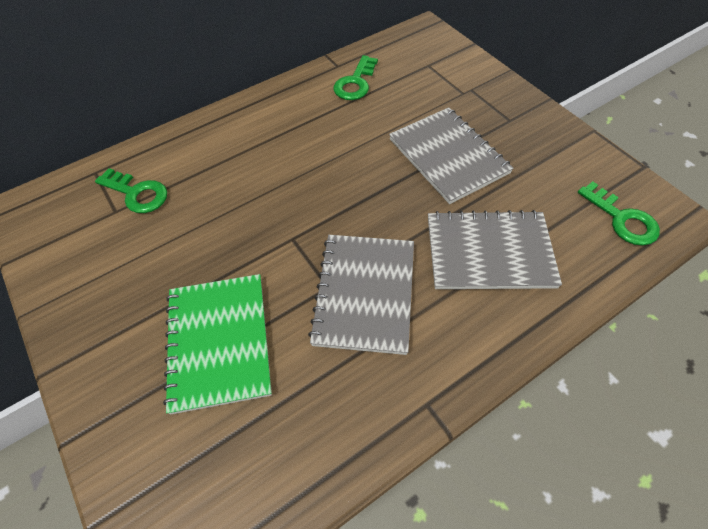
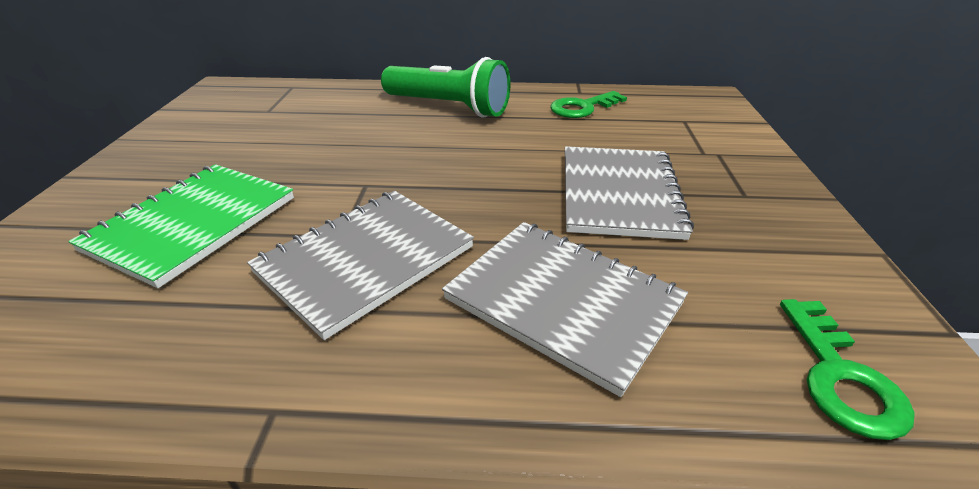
camera: 35 degrees right, 20 degrees down
(137, 193) = (298, 107): green key -> none
(261, 130) = (448, 107): none -> green flashlight

